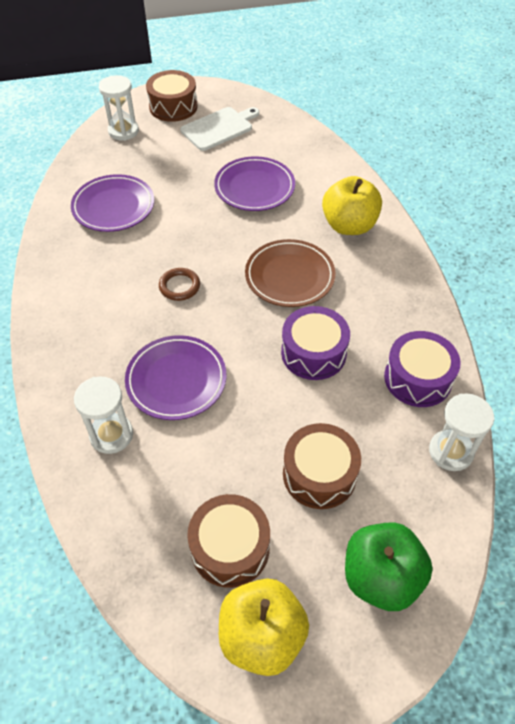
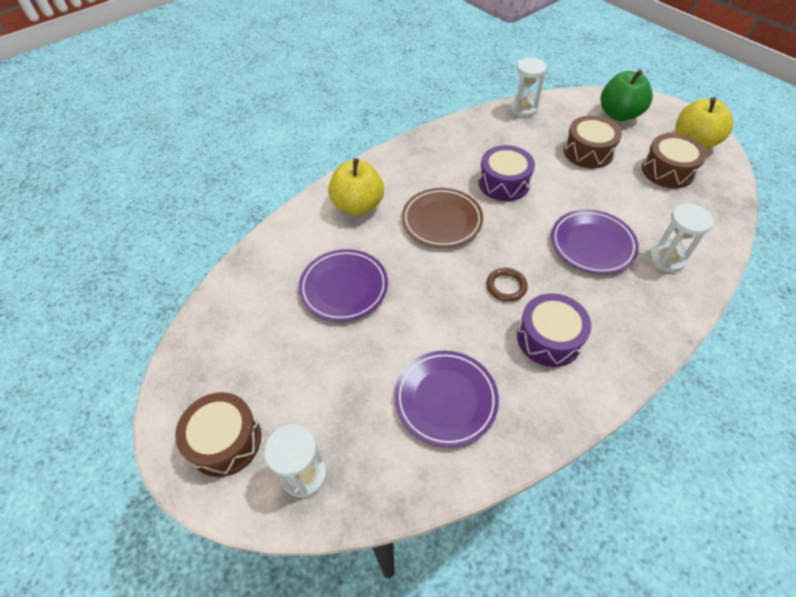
camera: 115 degrees left, 0 degrees up
(219, 128) = (254, 364): white cutting board -> none
(417, 378) = (483, 132): purple drum -> purple drum (549, 338)

